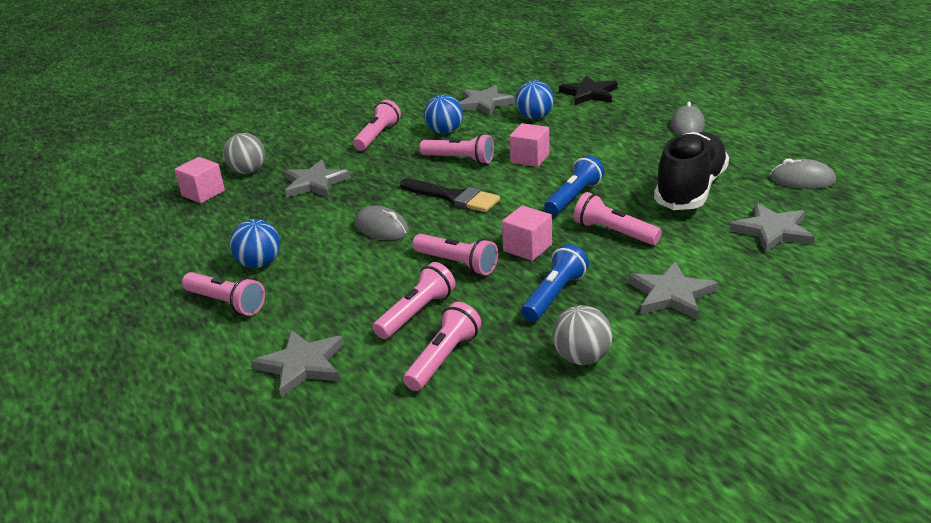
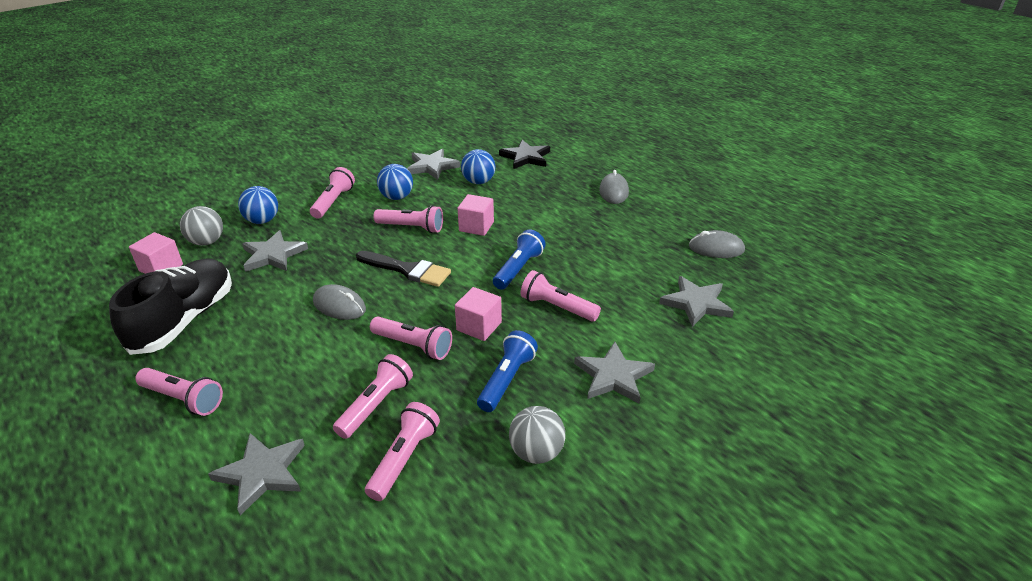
camera: 10 degrees left, 5 degrees up
(259, 264) = (218, 350): blue ball -> blue ball (262, 221)
(690, 190) = (621, 260): black shoe -> black shoe (184, 320)

